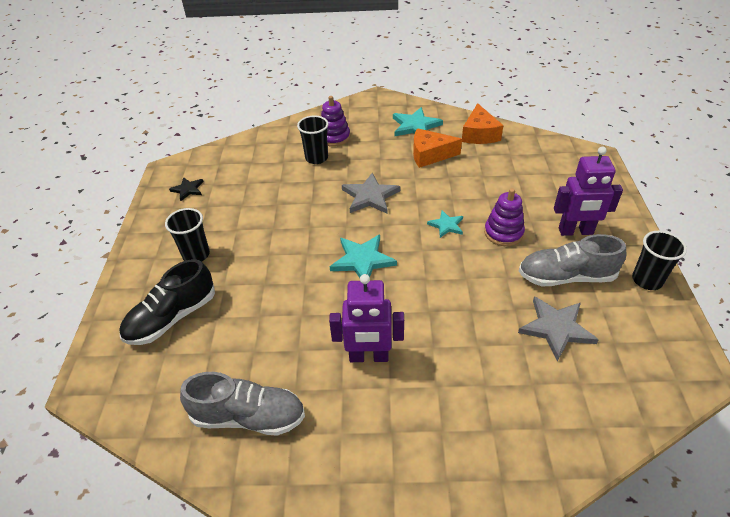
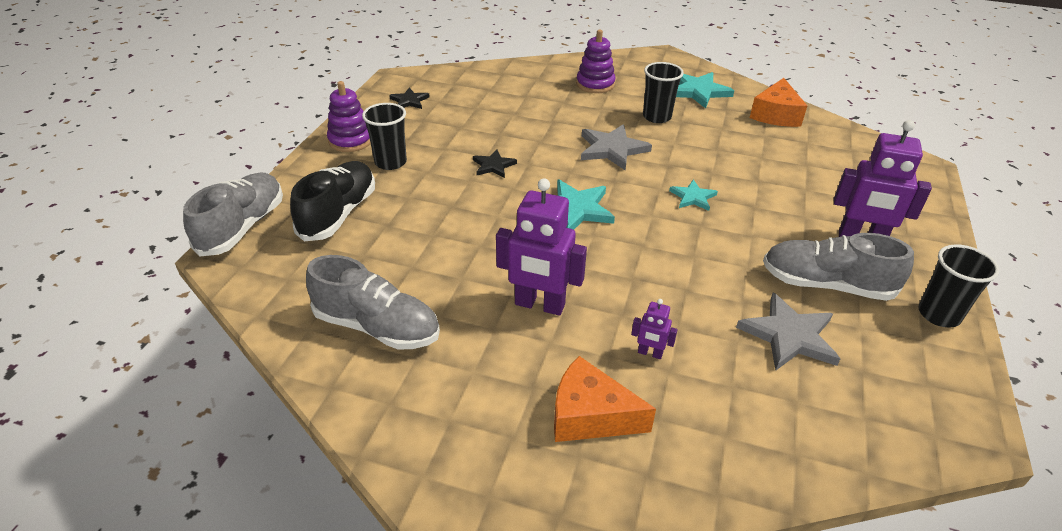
camera: 15 degrees right, 5 degrees down
(92, 354) = (242, 227): none -> grey shoe
(172, 318) = (338, 214): black shoe -> black shoe turned 135 degrees clockwise
(283, 236) = (493, 165): none -> black star
(316, 158) = (565, 100): black cup -> black cup (657, 117)
(430, 155) = (703, 123): orange cheese -> orange cheese (590, 416)
(466, 374) = (650, 353): none -> purple robot
(503, 233) = (763, 221): purple stacking toy -> purple stacking toy (350, 140)

